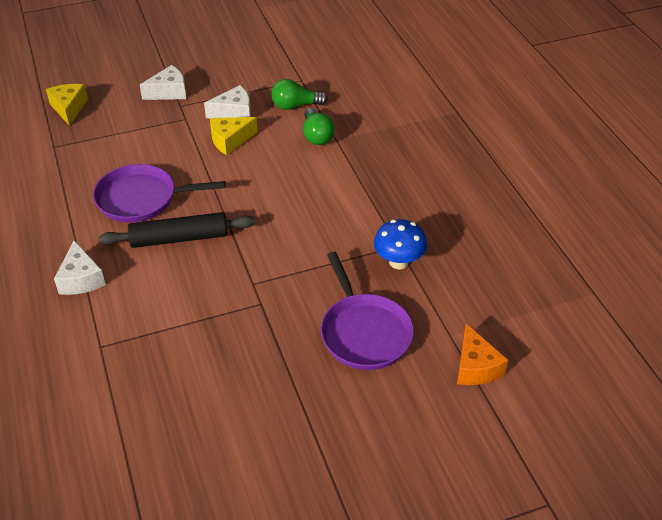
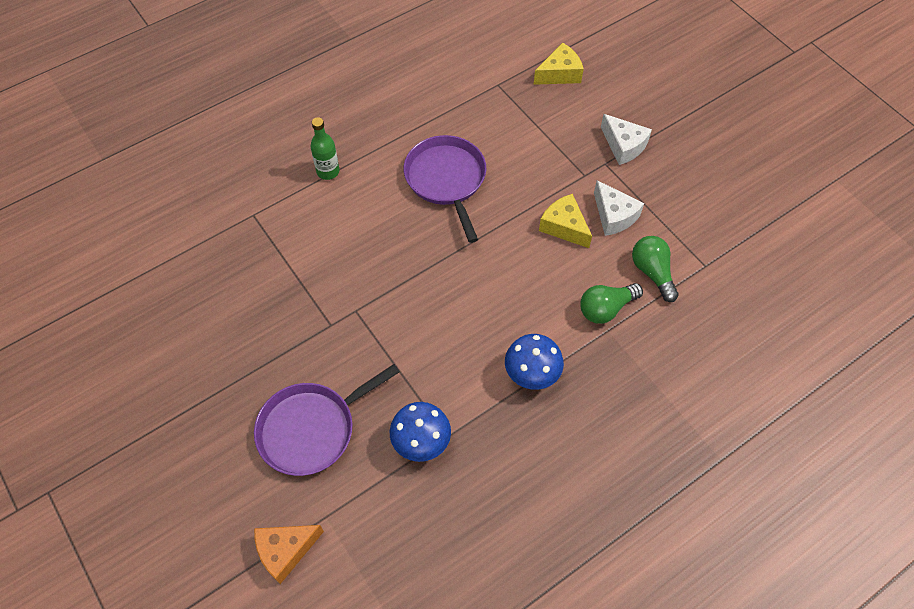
camera: 75 degrees right, 15 degrees up
(81, 279) = (328, 171): white cheese -> green bottle
(179, 238) = (400, 229): black rolling pin -> none
(359, 187) = (531, 374): none -> blue mushroom

